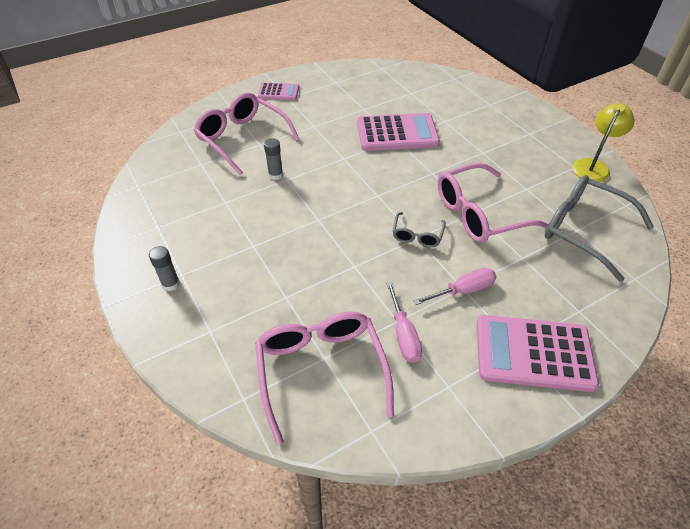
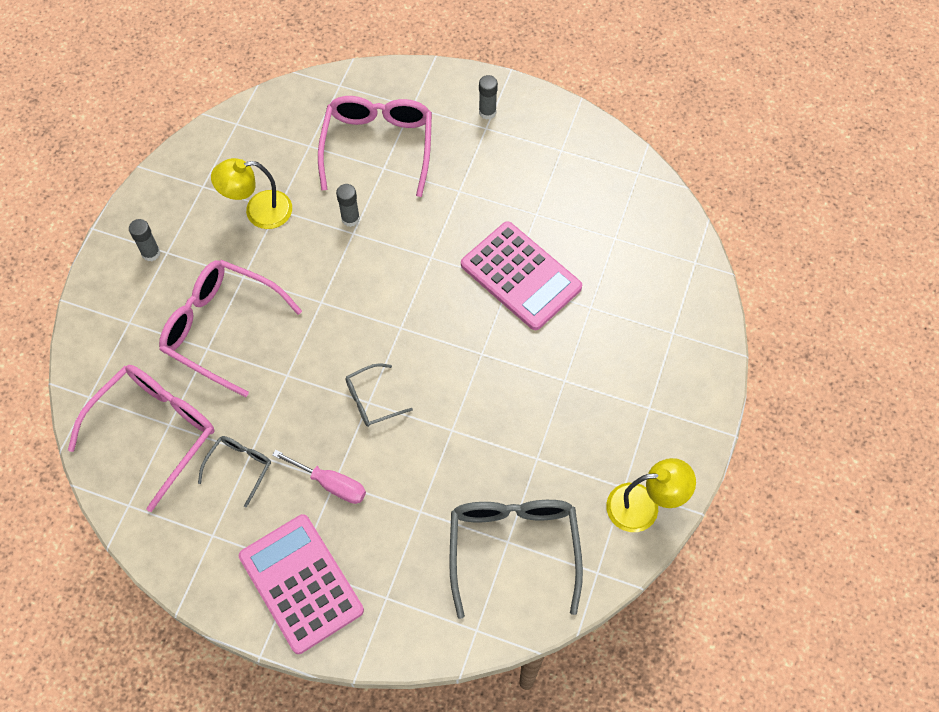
camera: 50 degrees right, 15 degrees up
(215, 211) = (258, 211): none -> yellow lamp
(278, 92) = (487, 112): pink calculator -> grey glue stick
(403, 334) = (239, 467): pink screwdriver -> grey glasses
(478, 214) = (452, 435): pink glasses -> pink glasses (221, 328)

